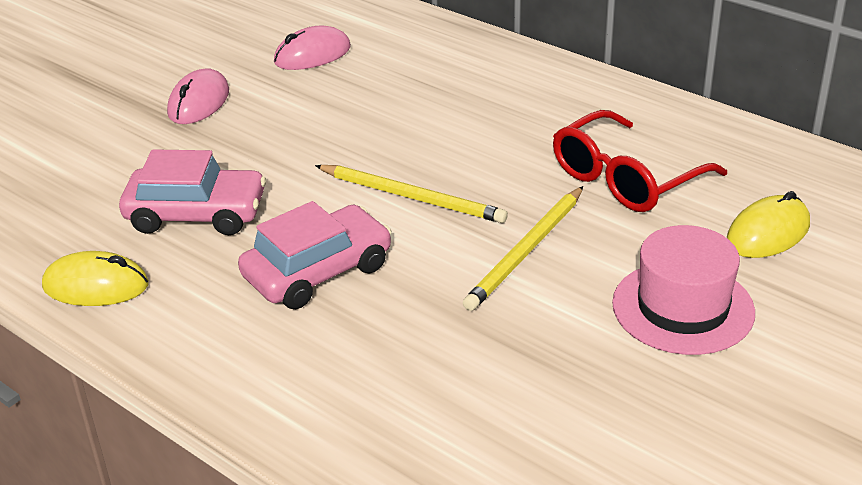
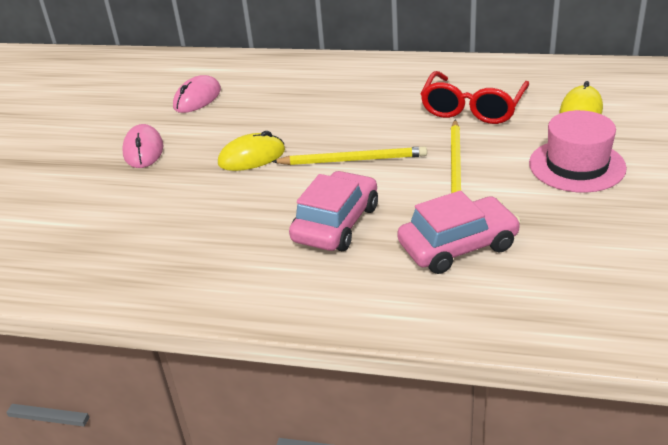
camera: 25 degrees left, 0 degrees up
(96, 286) = (185, 288): yellow mouse -> yellow mouse (252, 157)
(196, 214) = (214, 218): pink car -> pink car (458, 246)

